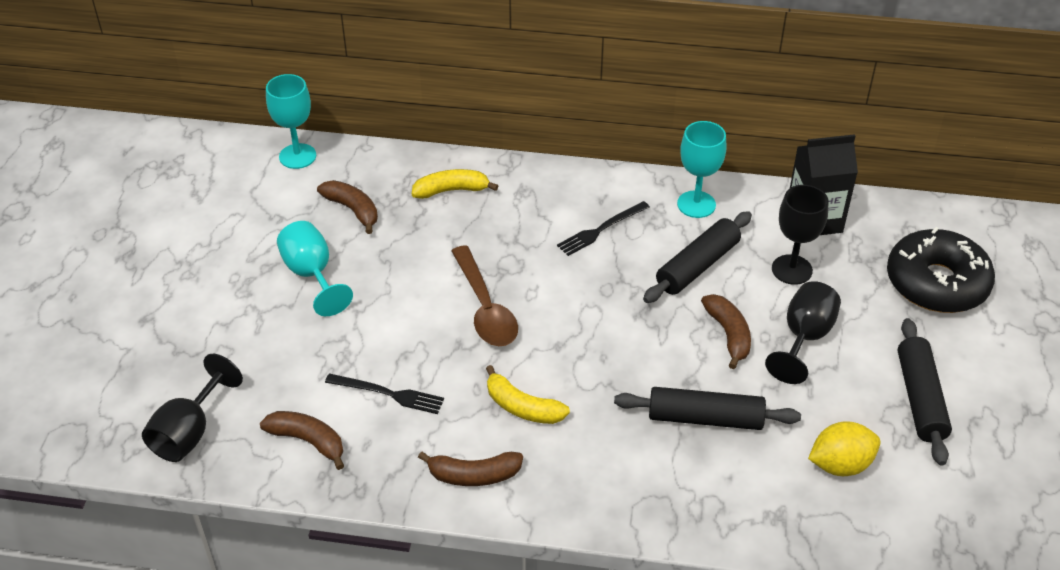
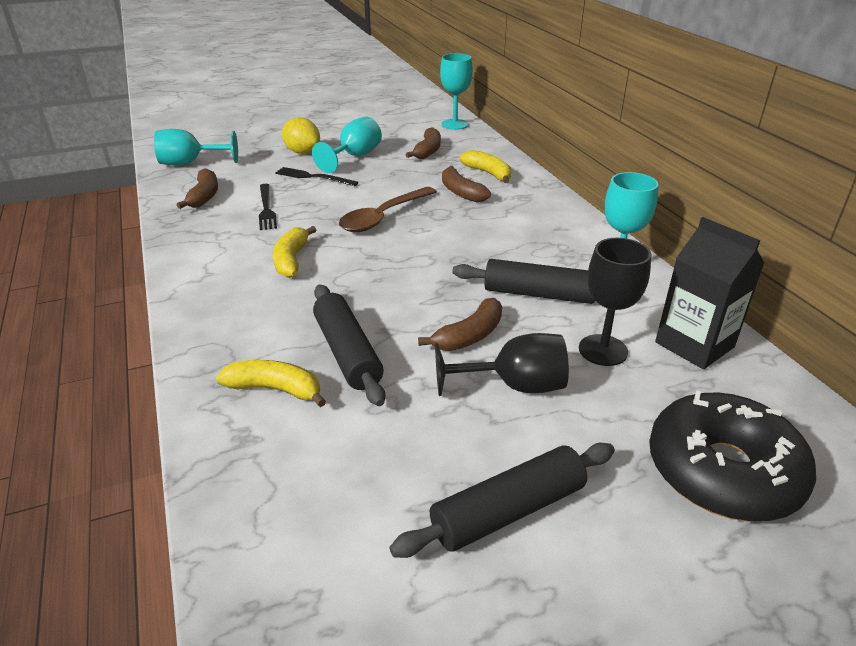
camera: 60 degrees right, 10 degrees down
(190, 431) = (191, 163): black goblet -> turquoise goblet
(473, 475) = (206, 260): brown banana -> brown banana (461, 192)
(601, 230) = (524, 237): black fork -> black fork (313, 177)
(728, 480) = (275, 389): none -> yellow banana
(840, 464) = (348, 466): yellow lemon -> yellow lemon (302, 152)

